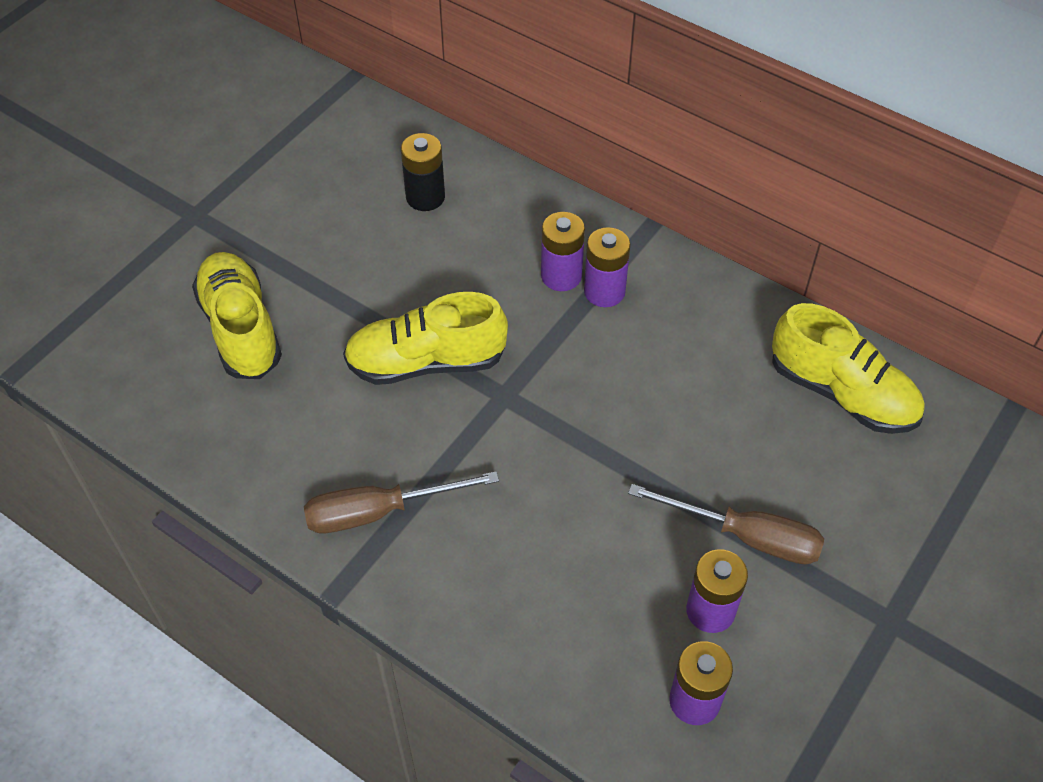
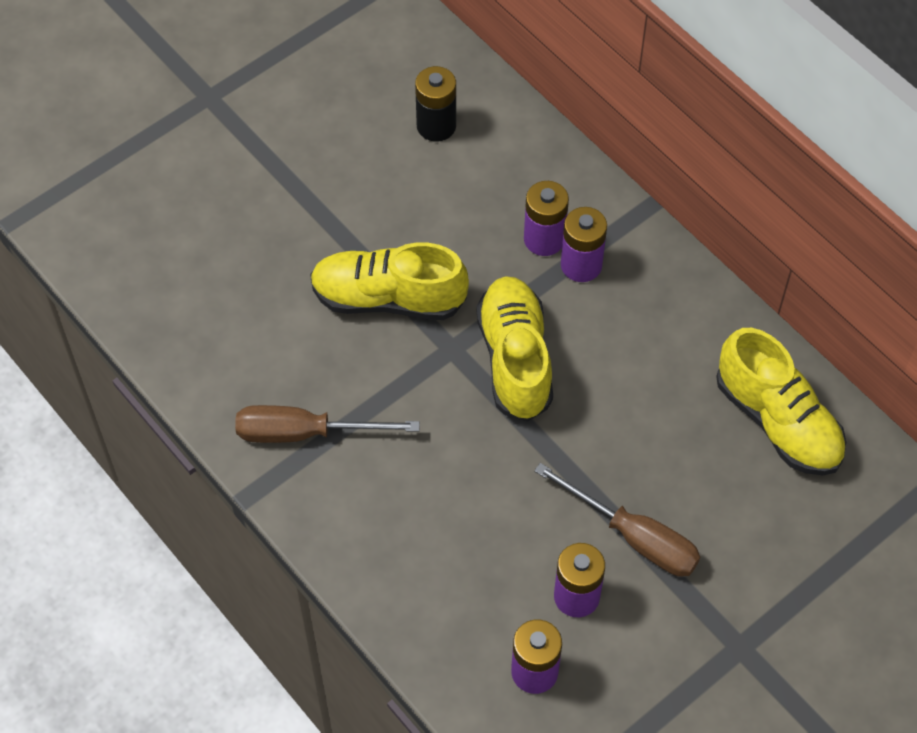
camera: 15 degrees right, 5 degrees up
(241, 329) = (225, 226): yellow shoe -> yellow shoe (515, 359)

